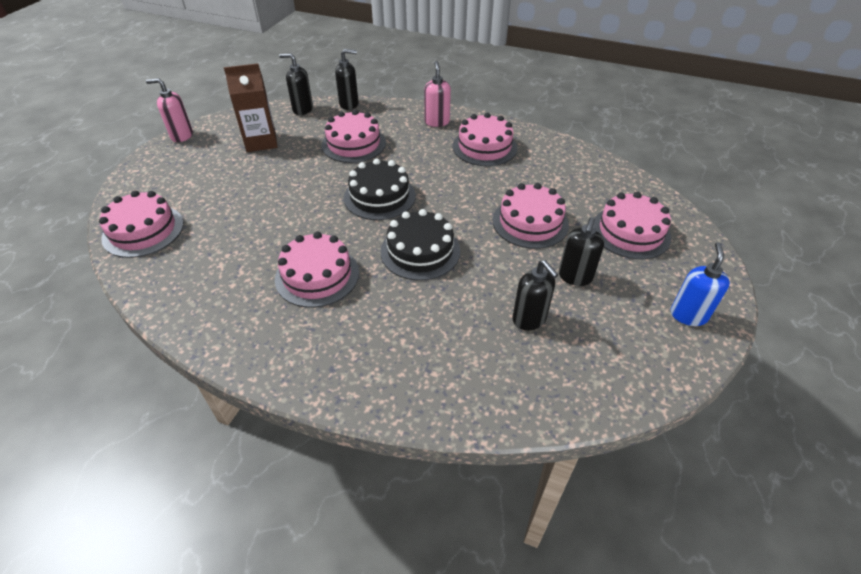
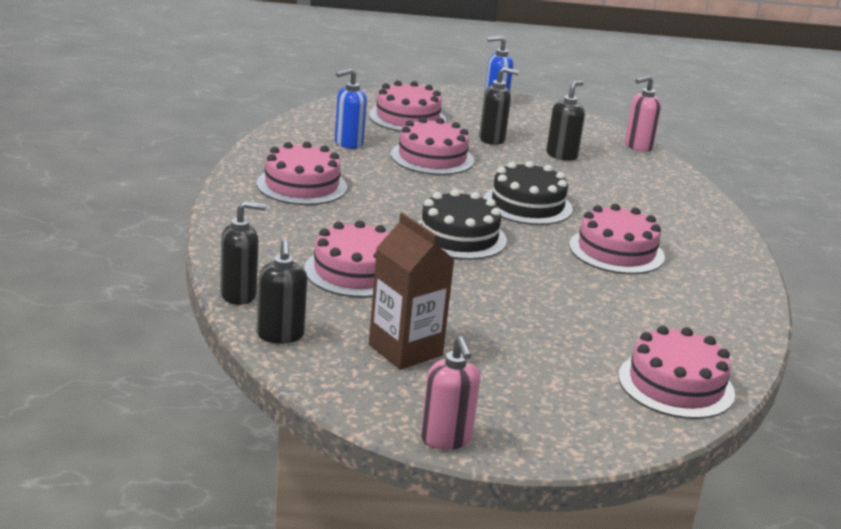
camera: 115 degrees left, 20 degrees down
(349, 104) = (239, 295): black soap dispenser -> black soap dispenser turned 105 degrees clockwise
(437, 122) = (255, 220): pink soap dispenser -> pink soap dispenser (638, 146)
(563, 183) = (348, 143): none -> blue soap dispenser

